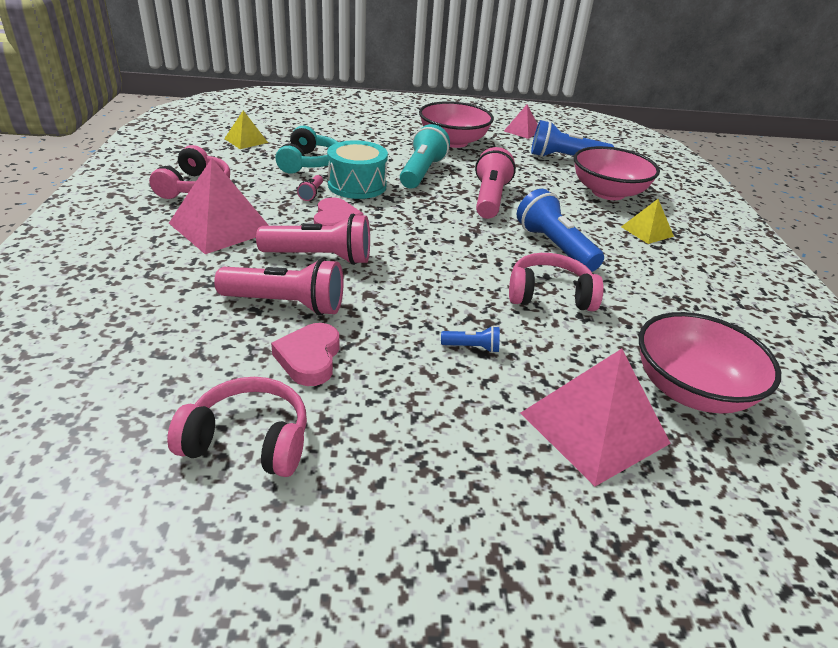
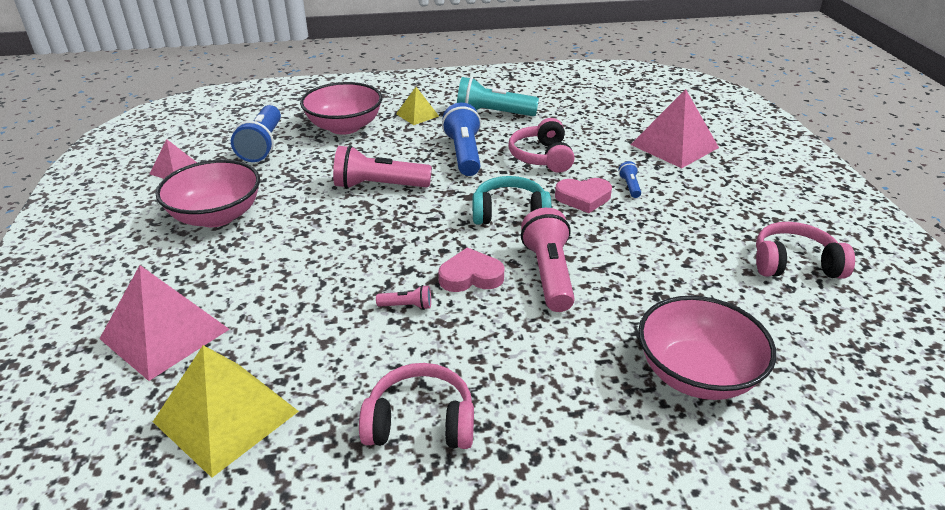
camera: 95 degrees left, 0 degrees up
(221, 227) = (522, 361): pink pyramid -> pink pyramid (164, 334)
(246, 140) = (226, 416): yellow pyramid -> yellow pyramid, size x1.85
(248, 441) = (794, 264): pink headphones -> pink headphones turned 90 degrees clockwise
(286, 304) = (637, 279): pink flashlight -> none
(309, 163) = (309, 326): turquoise headphones -> turquoise headphones (509, 213)
(309, 358) = (696, 254): pink heart -> pink heart (583, 198)
(357, 185) = (372, 274): turquoise drum -> none
(422, 172) = (321, 231): turquoise flashlight -> turquoise flashlight (493, 114)
(555, 247) = (464, 154): blue flashlight -> blue flashlight turned 120 degrees clockwise
(691, 390) = (616, 116): pink bowl -> pink bowl (696, 374)

